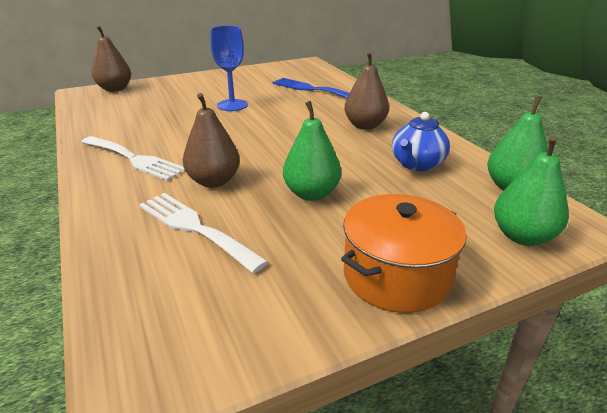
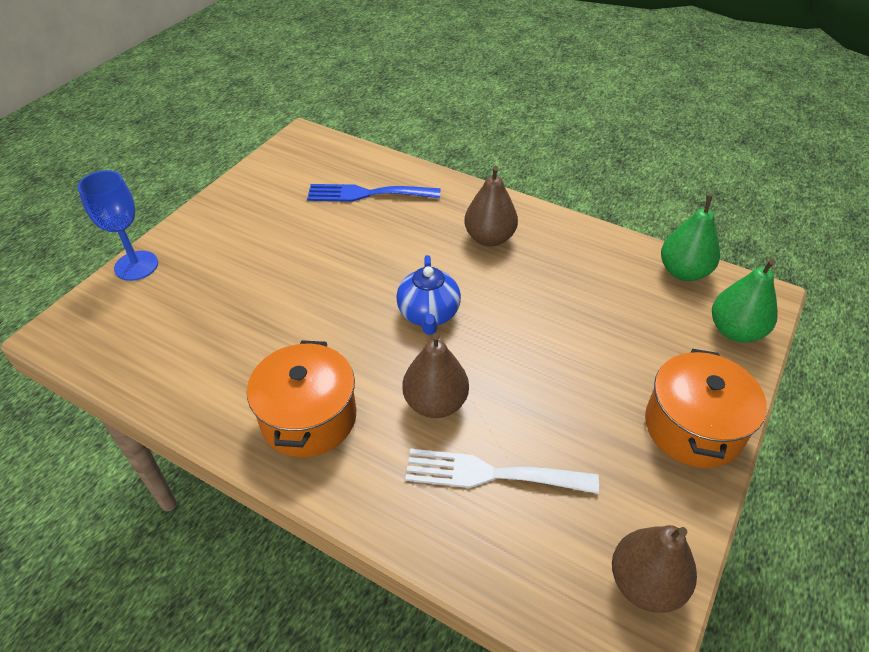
camera: 35 degrees left, 15 degrees up
(115, 89) = (101, 303): brown pear -> brown pear (645, 583)
(134, 159) = (308, 417): white fork -> orange pot
(232, 105) = (307, 266): blue goblet -> blue goblet (136, 266)
(311, 194) = (542, 369): green pear -> none
(417, 164) = (589, 278): blue teapot -> blue teapot (428, 314)

